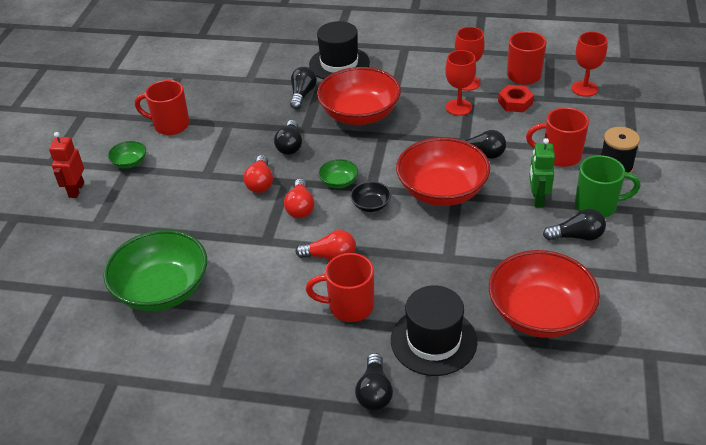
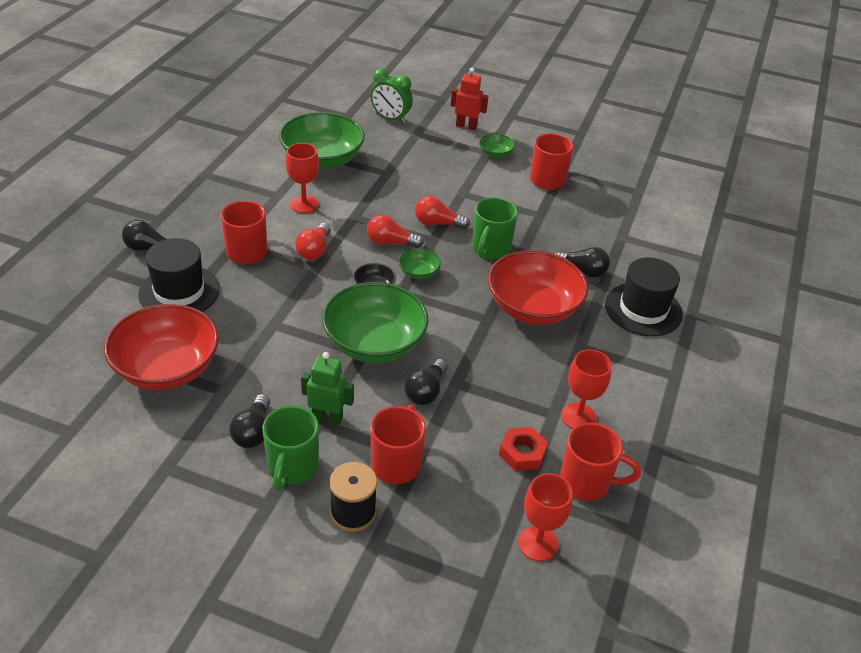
camera: 95 degrees right, 0 degrees up
(64, 251) = (390, 118): none -> green clock
(290, 146) = (490, 249): black light bulb -> green mug
(442, 191) = (374, 343): red bowl -> green bowl
(459, 107) = (525, 395): red goblet -> red goblet (304, 204)

